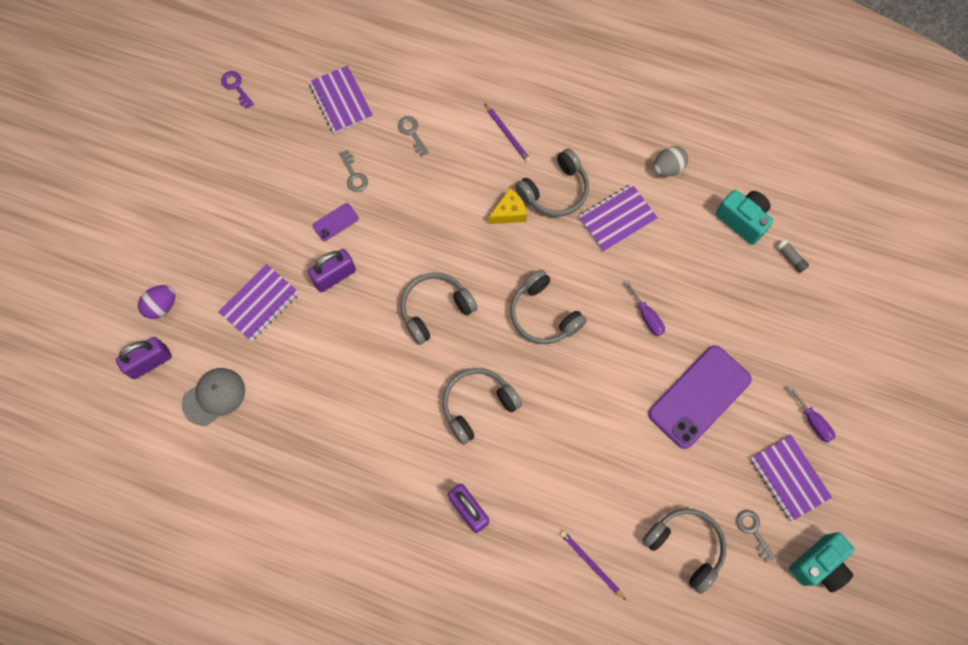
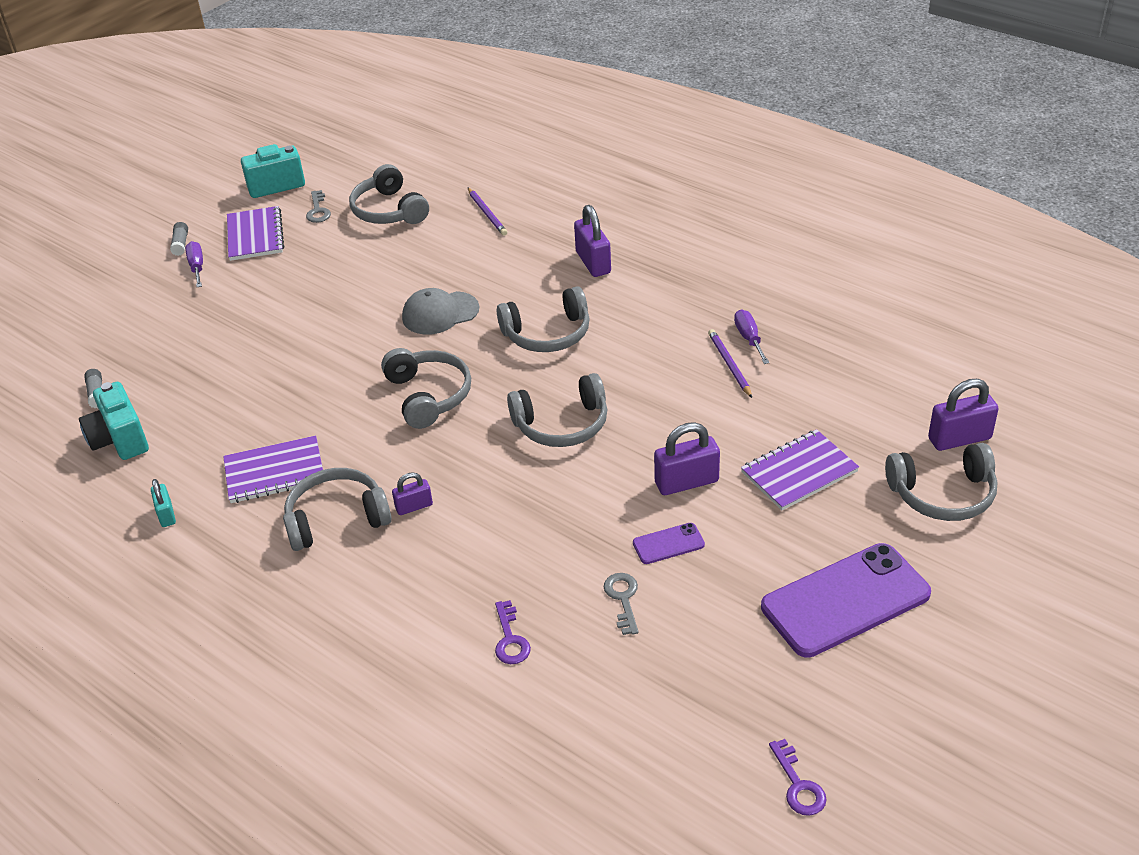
camera: 160 degrees left, 30 degrees down
(162, 306) = (943, 494): purple egg -> grey headphones
(214, 396) = (872, 392): grey cap -> grey cap (440, 313)
(341, 101) = (611, 716): purple notebook -> none
(412, 133) = (510, 639): grey key -> purple key
(507, 134) = (363, 605): purple pencil -> purple pencil (729, 365)
(509, 213) = (414, 506): yellow cheese -> purple padlock
(647, 316) = (306, 373): purple screwdriver -> purple screwdriver (749, 338)
(667, 168) = (166, 514): grey egg -> turquoise padlock
(699, 396) = (297, 301): purple phone -> purple phone (845, 600)
(848, 449) = (181, 244): none -> grey glue stick

